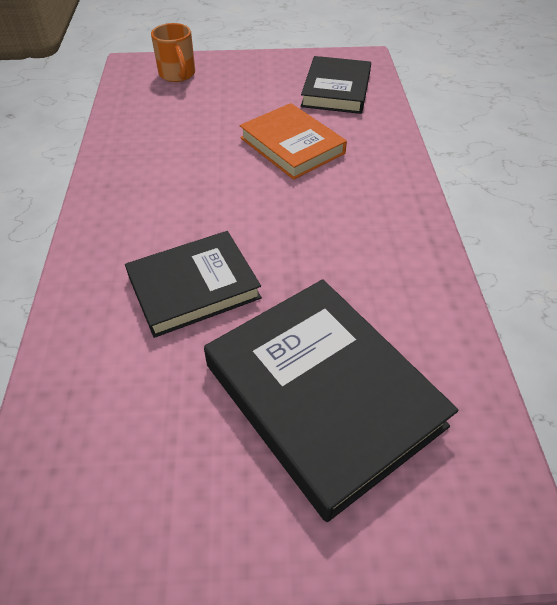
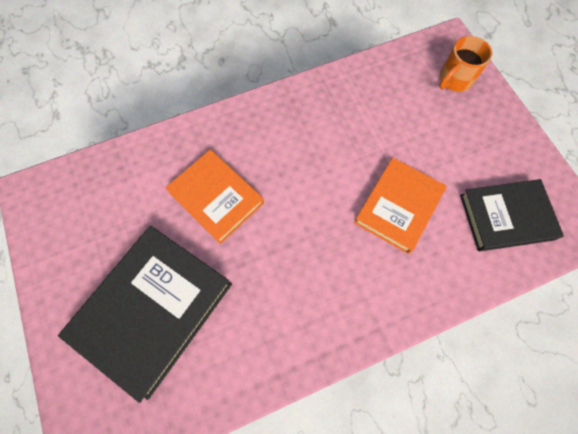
camera: 70 degrees right, 20 degrees up
(194, 287) = (216, 198): black book -> orange book

